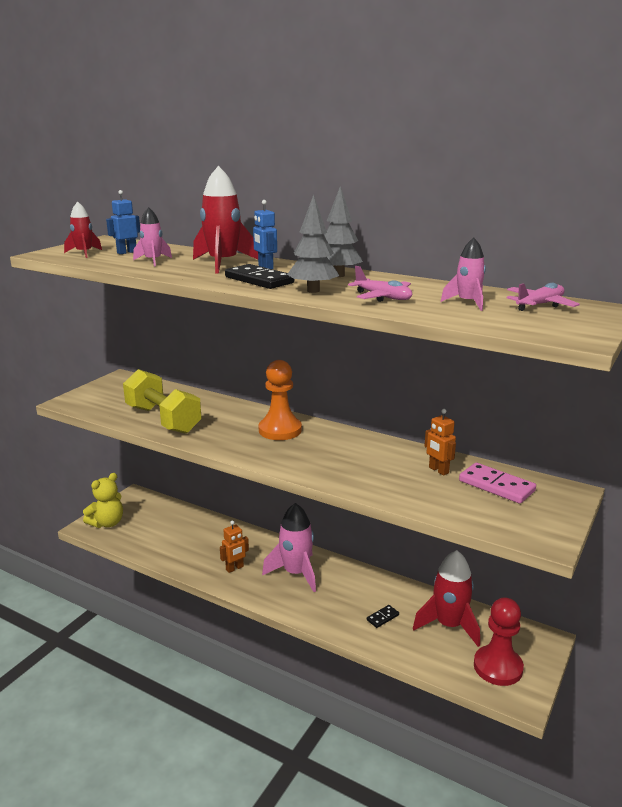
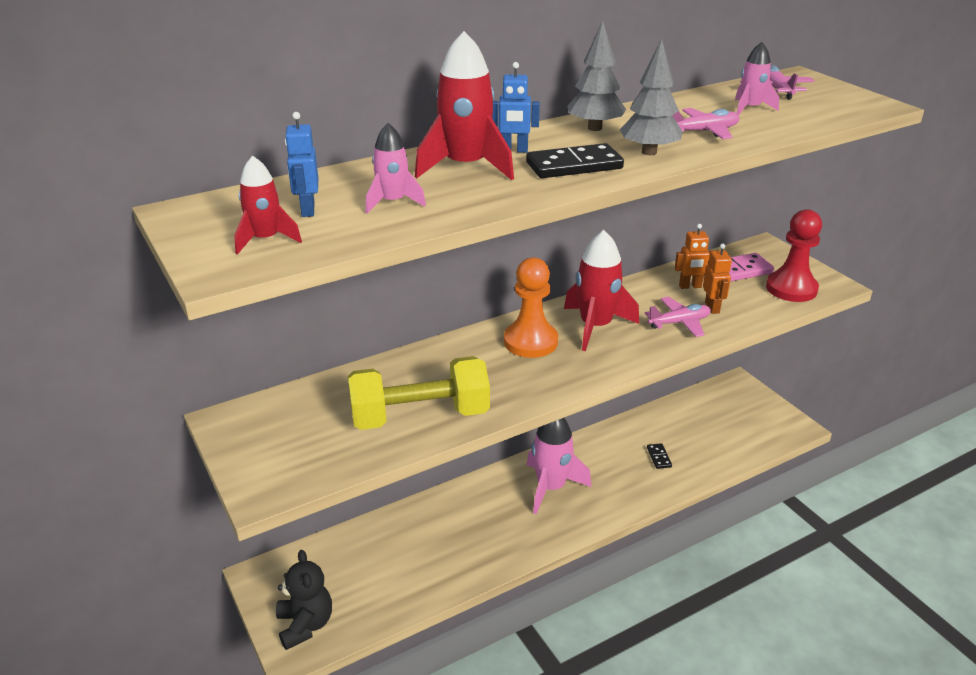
camera: 60 degrees left, 10 degrees up
(107, 523) = (305, 625): yellow teddy bear -> black teddy bear
(235, 568) = (507, 531): orange robot -> orange robot (712, 307)
(372, 477) = (679, 323): none -> pink plane
(449, 625) = (692, 423): red rocket -> red rocket (595, 326)
(498, 667) = (757, 422): red pawn -> red pawn (791, 288)

